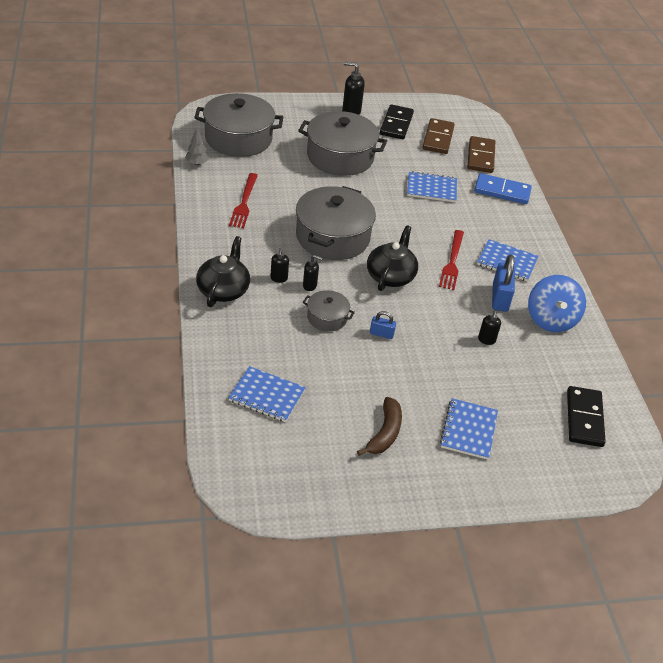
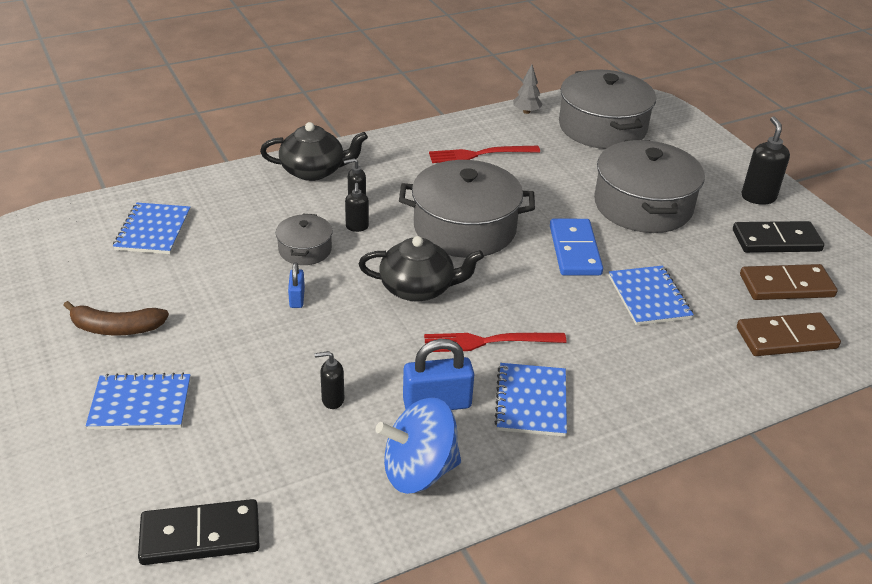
camera: 75 degrees right, 5 degrees down
(502, 191) = (715, 374): blue domino -> blue domino (575, 250)

